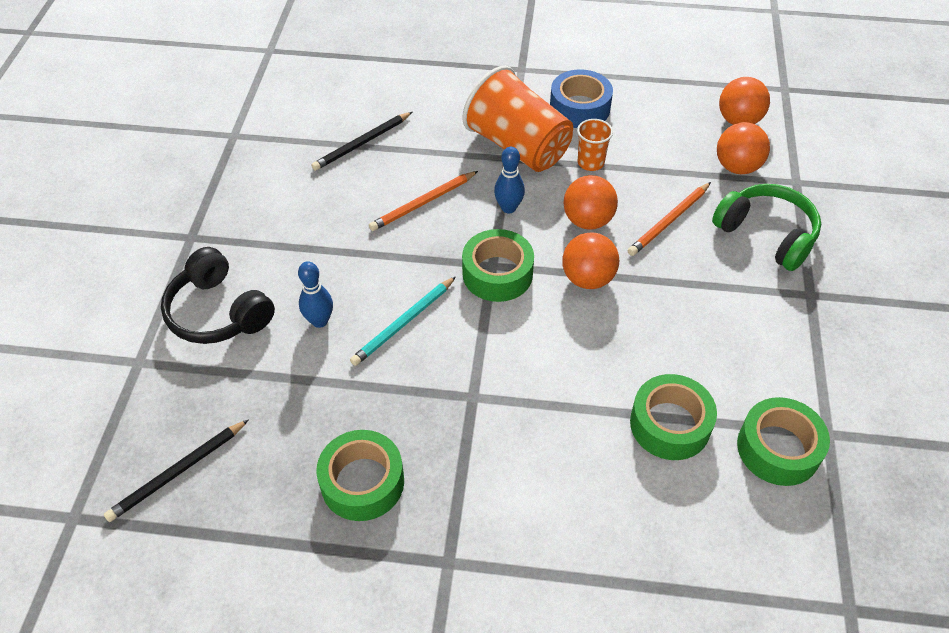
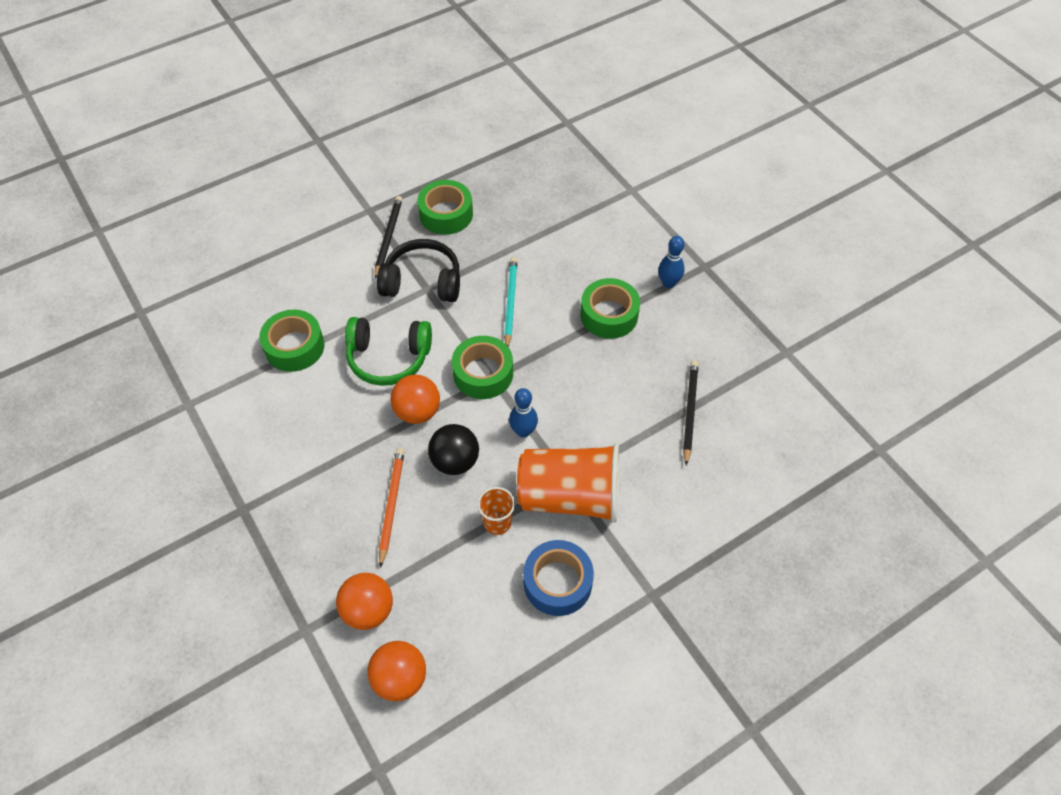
camera: 140 degrees right, 5 degrees up
(178, 472) = (543, 163): black pencil -> black pencil (388, 237)
(218, 312) = (625, 238): black headphones -> black headphones (422, 282)
(319, 321) = (562, 271): blue bowling pin -> blue bowling pin (668, 283)
(423, 203) = (588, 392): orange pencil -> none
(587, 220) = (455, 461): orange ball -> black ball
(767, 234) = (304, 547): green headphones -> green headphones (388, 358)
(778, 449) = (217, 374): green tape -> green tape (609, 315)

